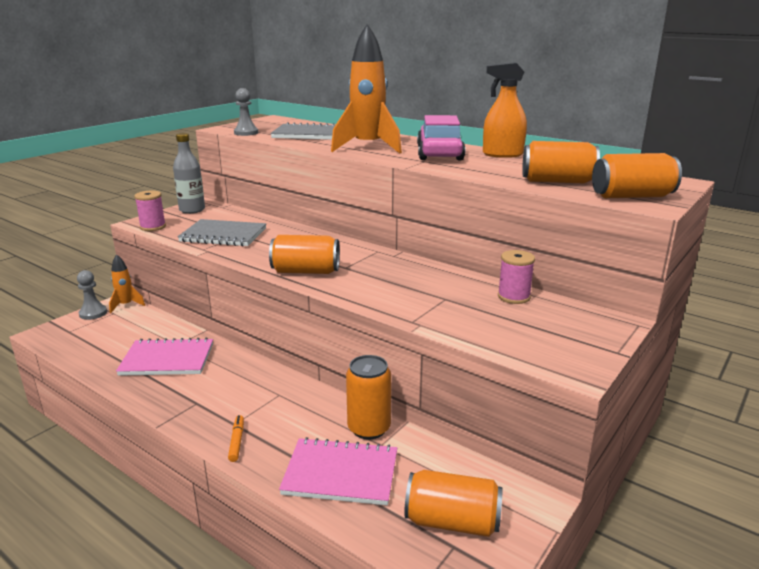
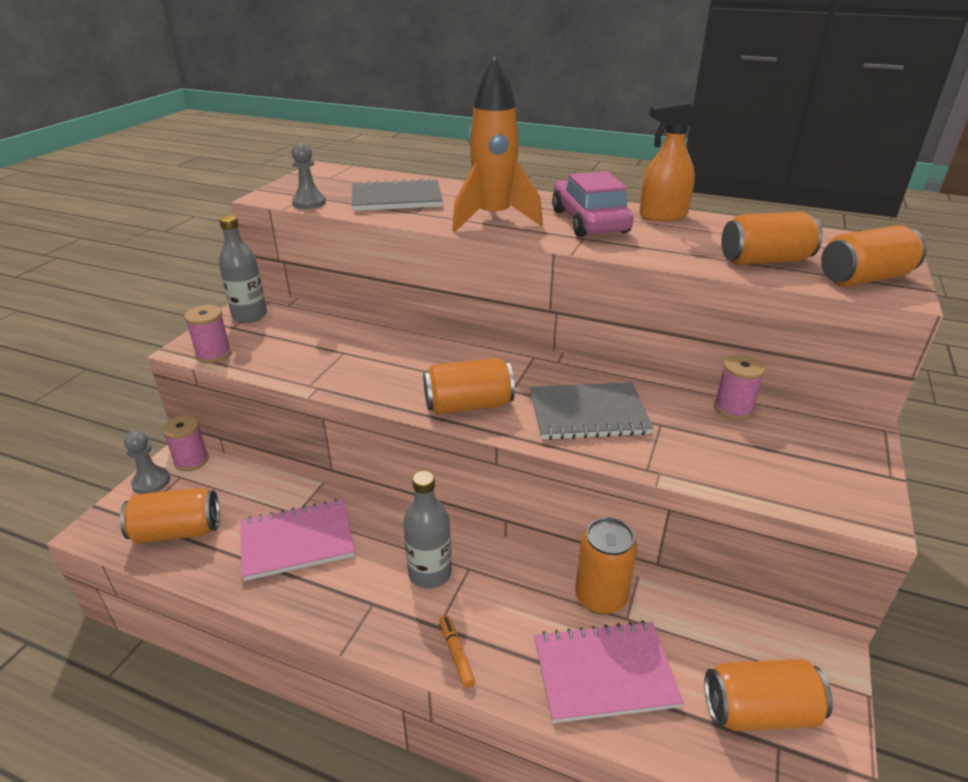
camera: 15 degrees left, 10 degrees up
(92, 342) = (177, 531): none -> orange can
(126, 305) = (191, 461): orange rocket -> pink spool
(223, 235) = (321, 356): grey notebook -> grey notebook (588, 414)
(248, 392) = (430, 573): none -> grey bottle

